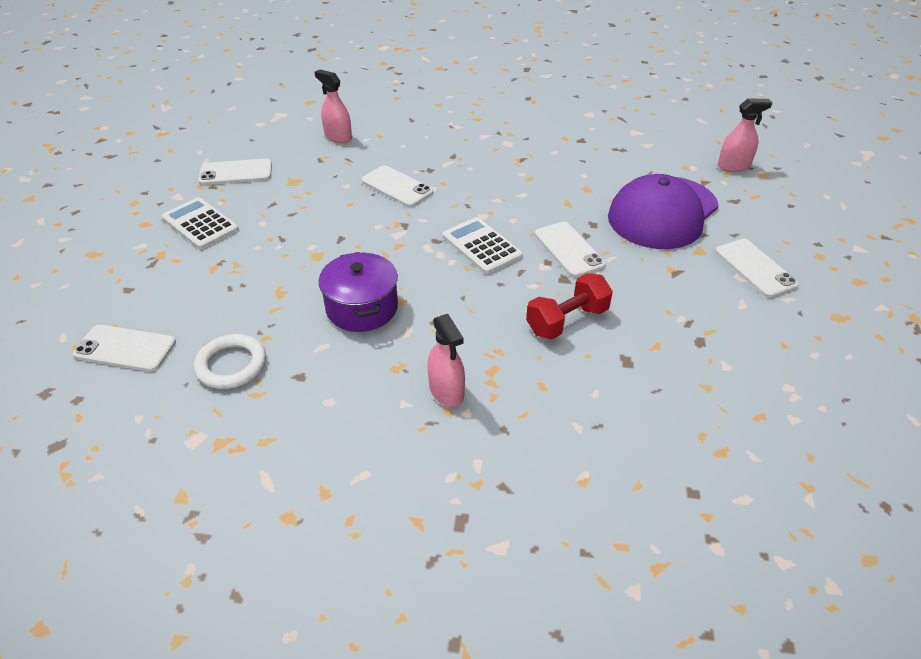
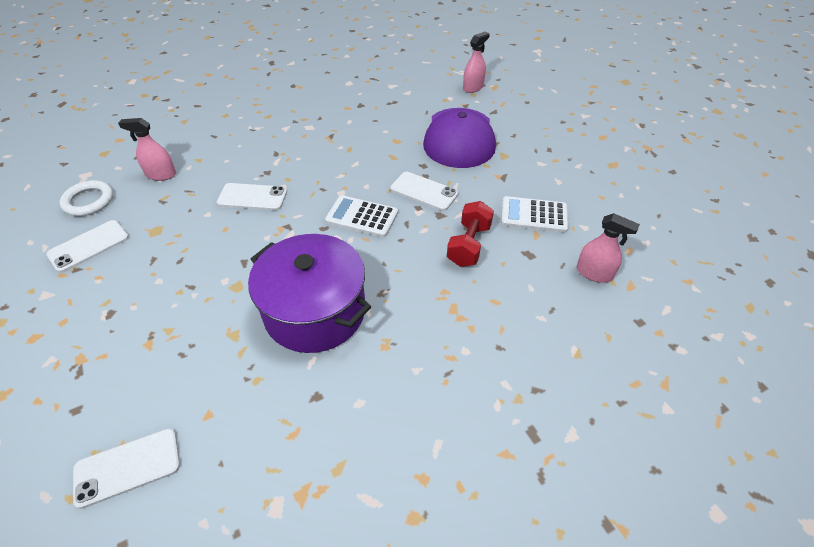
camera: 35 degrees left, 5 degrees up
(200, 224) = (96, 310): white calculator -> white calculator (534, 215)
(231, 365) = (248, 421): white ring -> white ring (88, 201)
(362, 308) = (315, 311): purple pot -> purple pot, size x1.55
(446, 391) = (437, 342): pink spray bottle -> pink spray bottle (594, 273)
(755, 268) = (544, 153): white phone -> none

